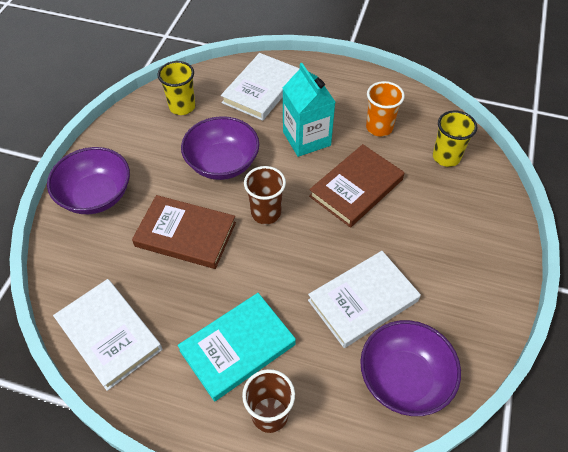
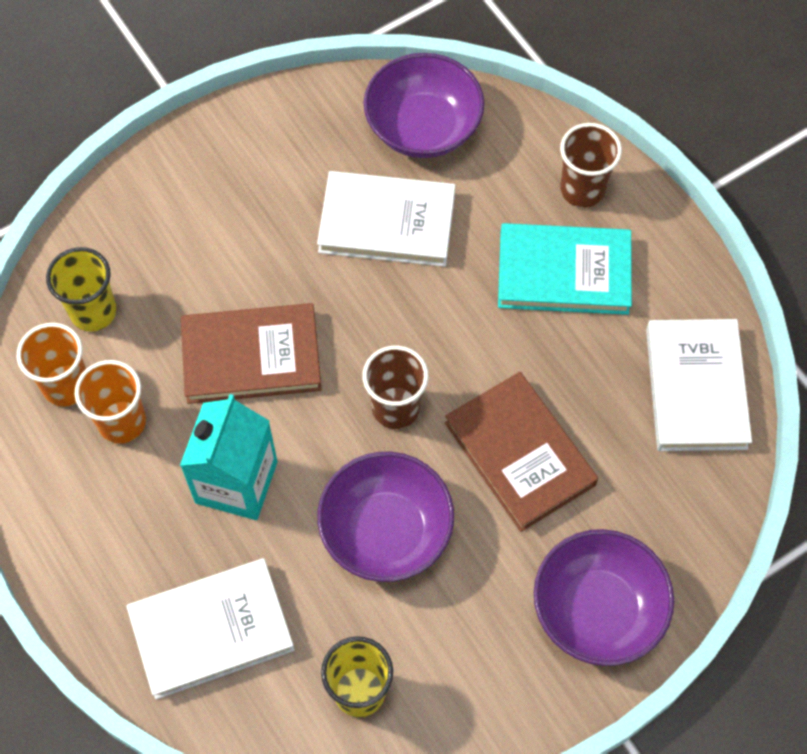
camera: 140 degrees left, 10 degrees up
(418, 124) = (66, 385): none -> orange cup

